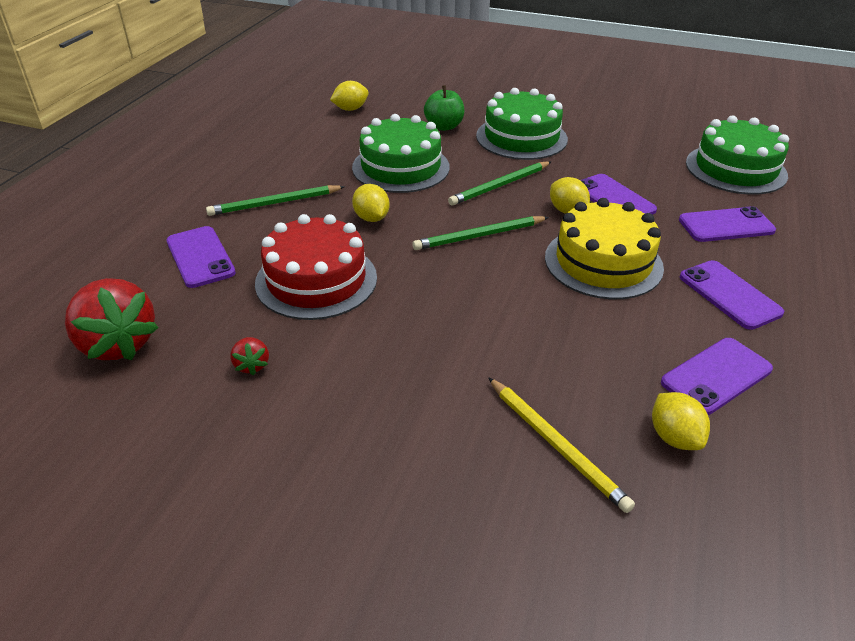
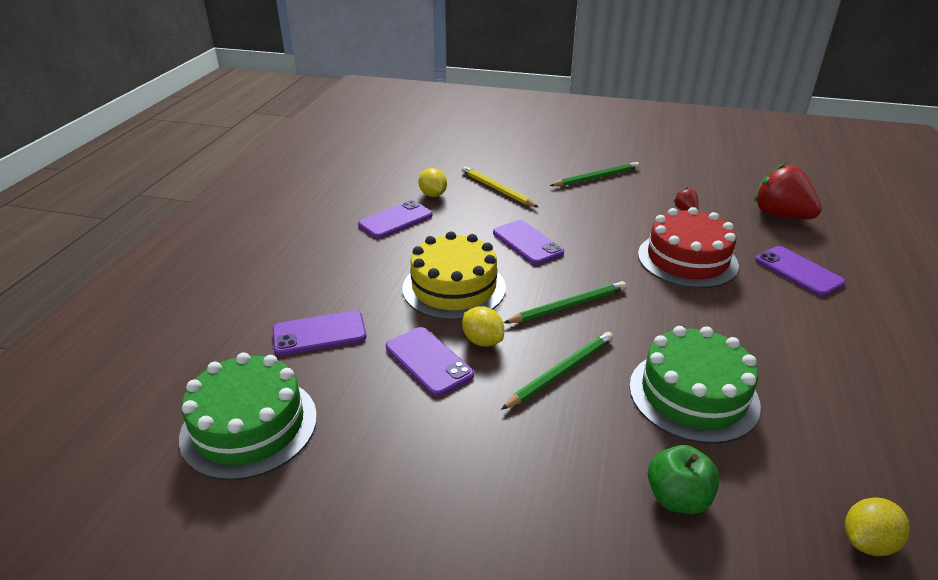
camera: 175 degrees right, 5 degrees down
(274, 203) = (793, 329): green pencil -> green pencil (596, 177)
(371, 218) = (681, 318): yellow lemon -> none
(521, 137) = (546, 477): green cake -> none
(729, 295) = (357, 268): purple phone -> purple phone (527, 243)

